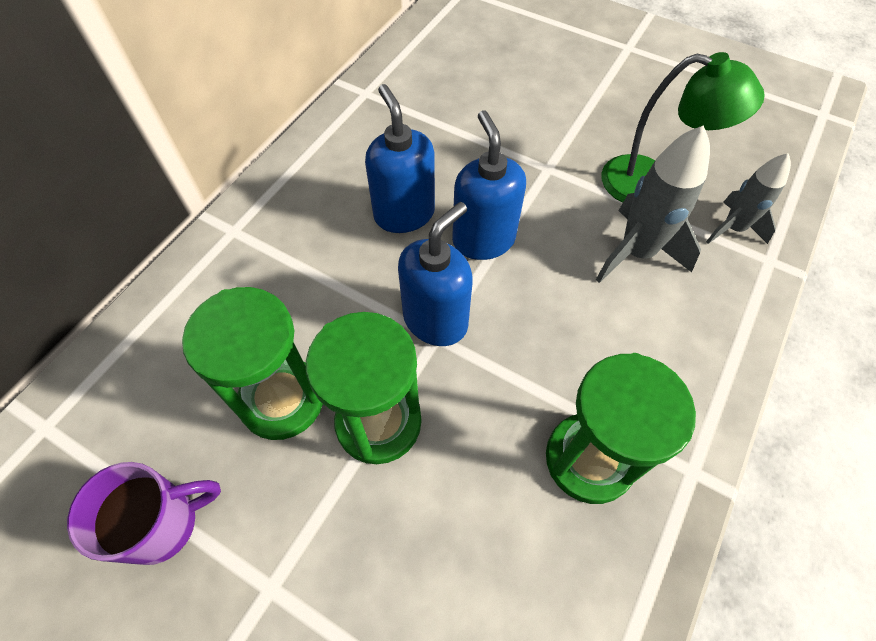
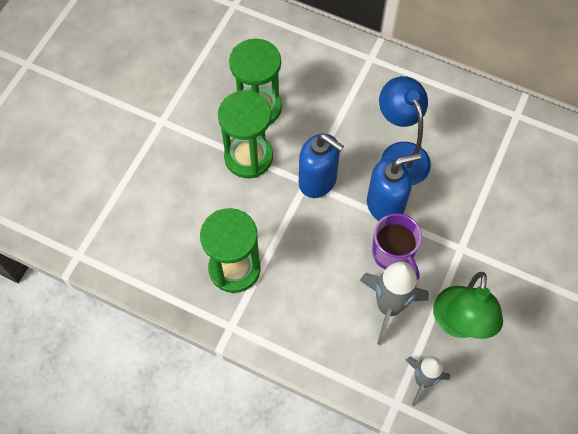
camera: 85 degrees right, 5 degrees up
(163, 523) = (189, 69): purple mug -> purple mug (393, 254)
(404, 214) = (400, 154): blue soap dispenser -> blue lamp

